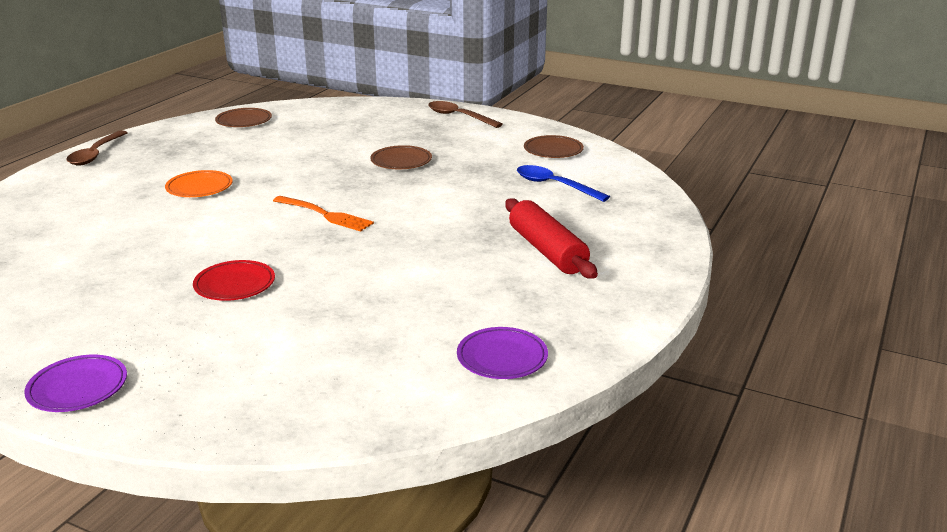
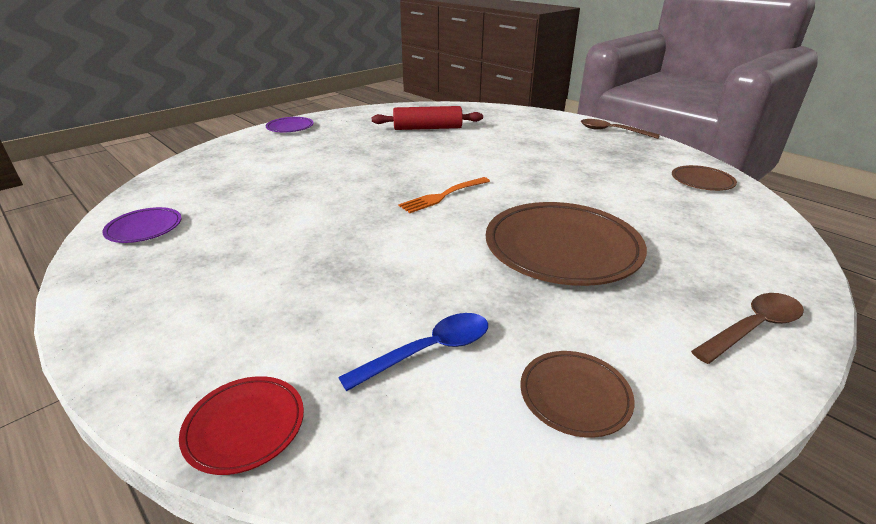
camera: 110 degrees right, 5 degrees up
(199, 188) = (528, 158): orange plate -> none
(235, 285) = (355, 160): red plate -> red plate (245, 427)
(401, 161) = (562, 249): brown plate -> brown plate, size x2.06
(547, 251) = (264, 292): red rolling pin -> red rolling pin (427, 128)

